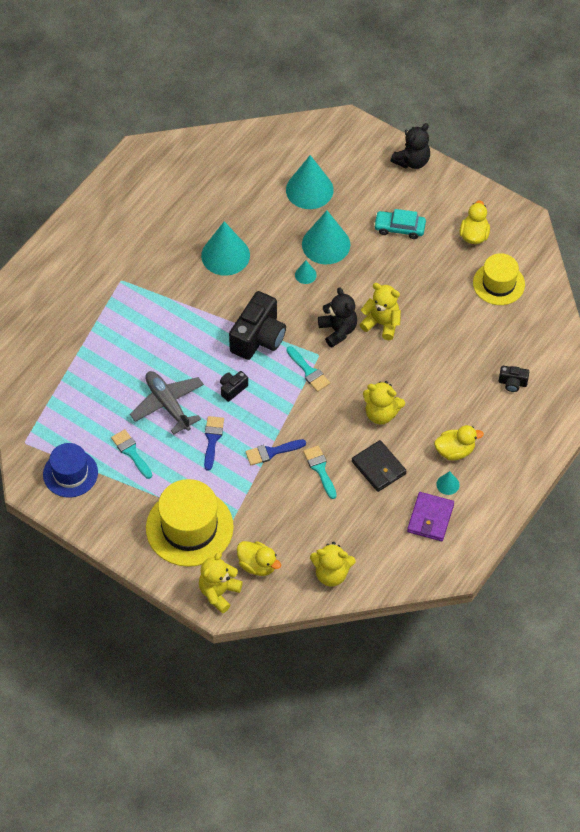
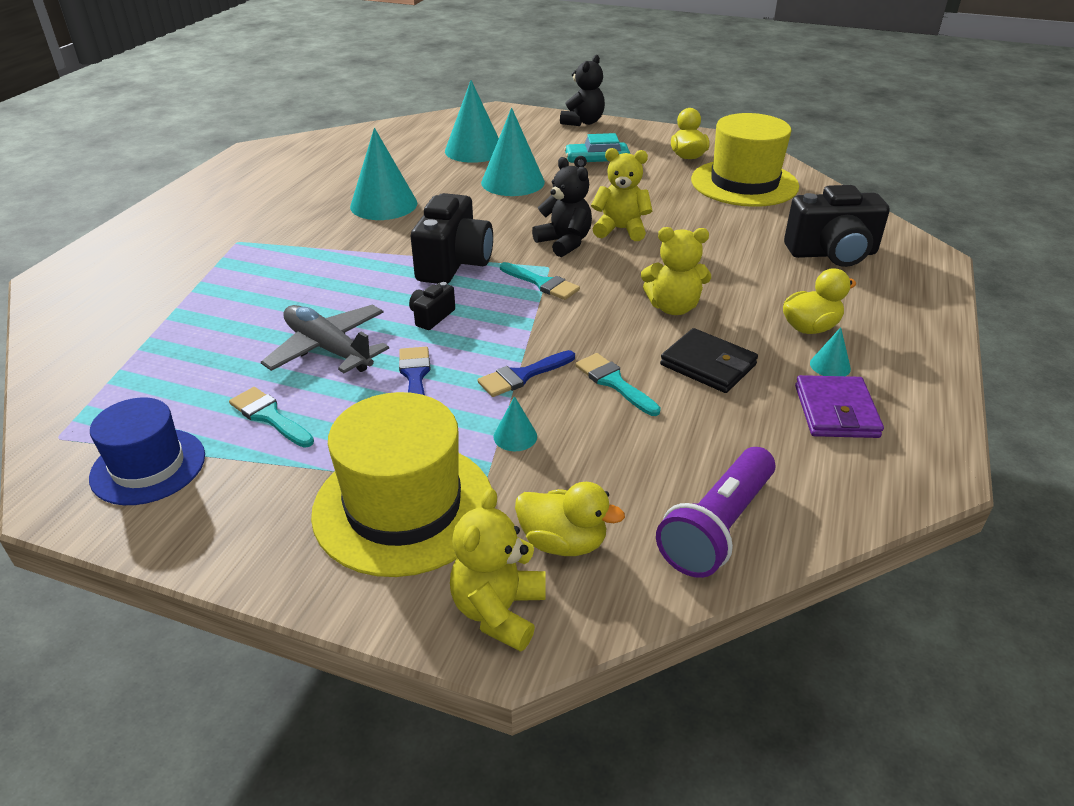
camera: 15 degrees left, 20 degrees down
(305, 275) = (497, 206): turquoise cone -> turquoise cone (515, 436)
(331, 574) = (717, 527): yellow teddy bear -> purple flashlight
(498, 284) = (744, 183): yellow hat -> yellow hat, size x1.57
(512, 383) = (832, 254): black camera -> black camera, size x2.12

